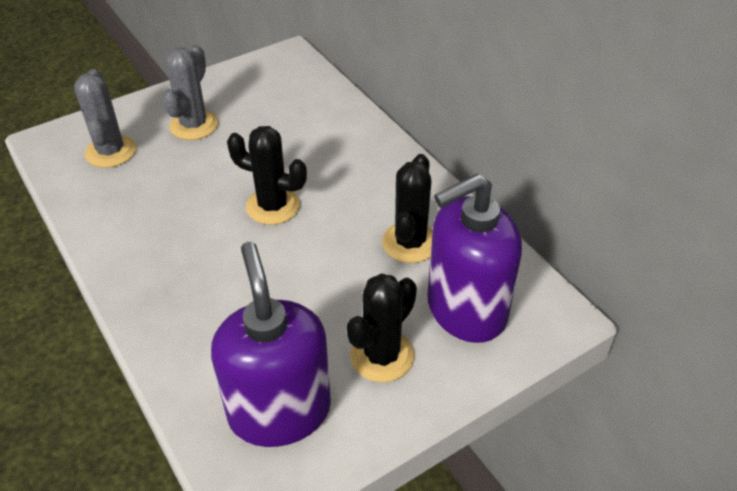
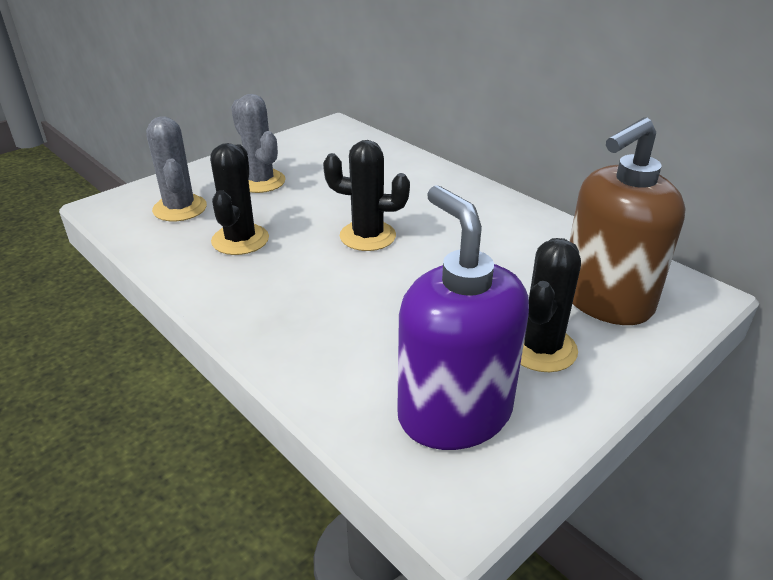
camera: 10 degrees left, 10 degrees down
(194, 125) = (260, 181): grey cactus -> grey cactus turned 45 degrees counterclockwise
(410, 242) = (520, 251): black cactus -> black cactus (240, 240)
(465, 310) = (605, 300): purple soap dispenser -> brown soap dispenser

